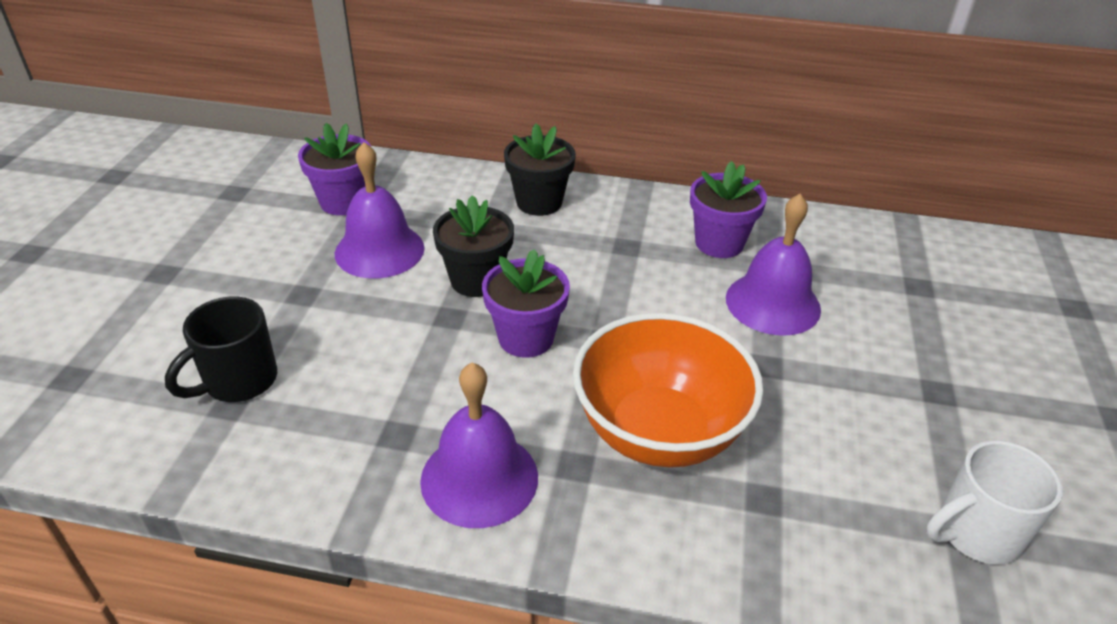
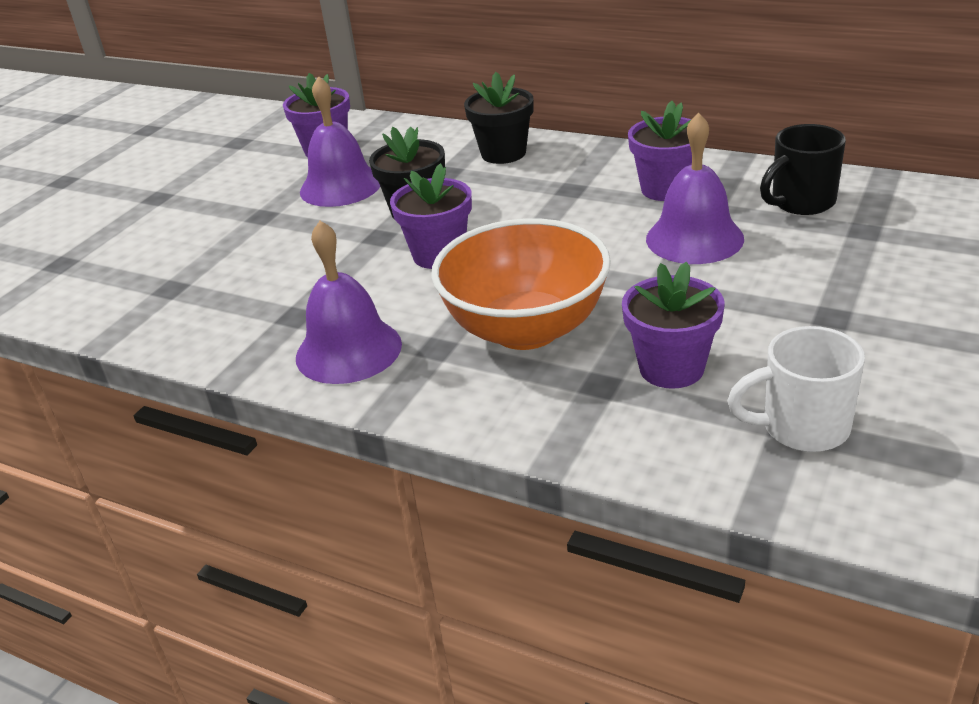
camera: 20 degrees right, 5 degrees down
(238, 381) = (184, 273): black mug -> black mug (801, 203)
(823, 470) = (671, 368): none -> purple flower pot

